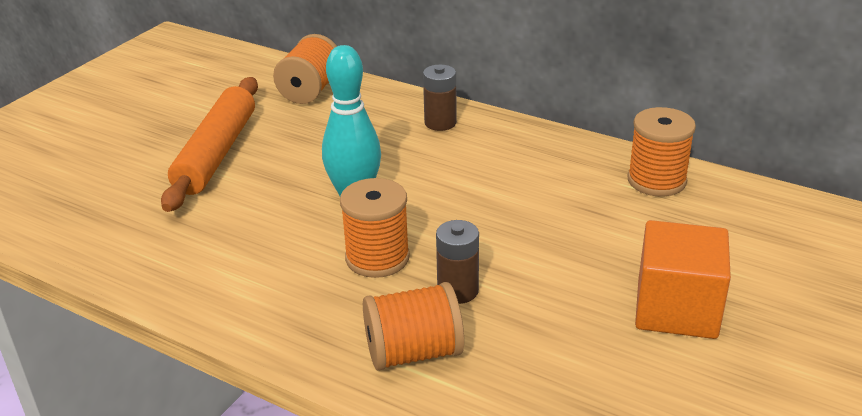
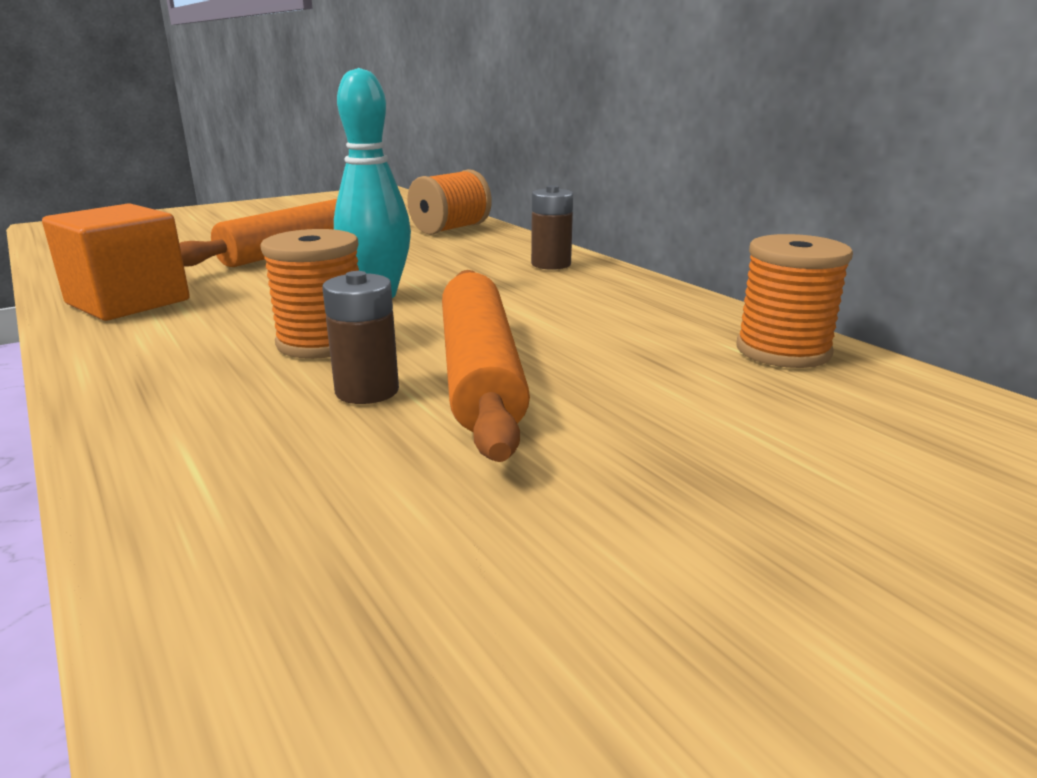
camera: 25 degrees right, 10 degrees down
(413, 352) = (215, 435): orange spool -> none
(505, 254) = (478, 372): none -> orange rolling pin
(676, 309) = (670, 495): orange cube -> orange cube (128, 302)

